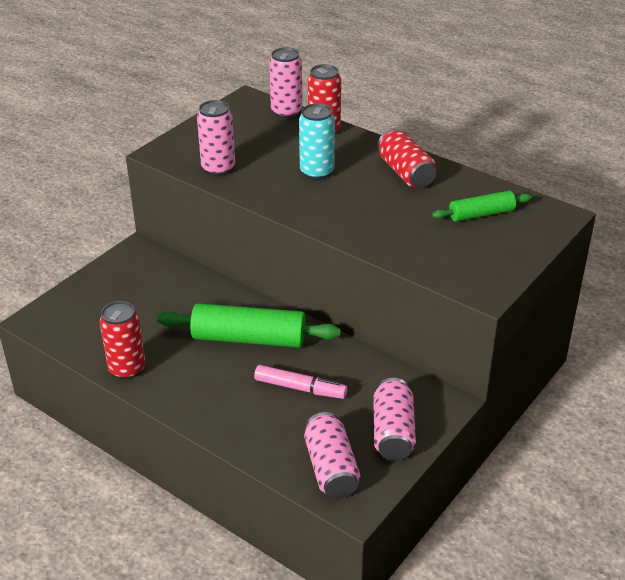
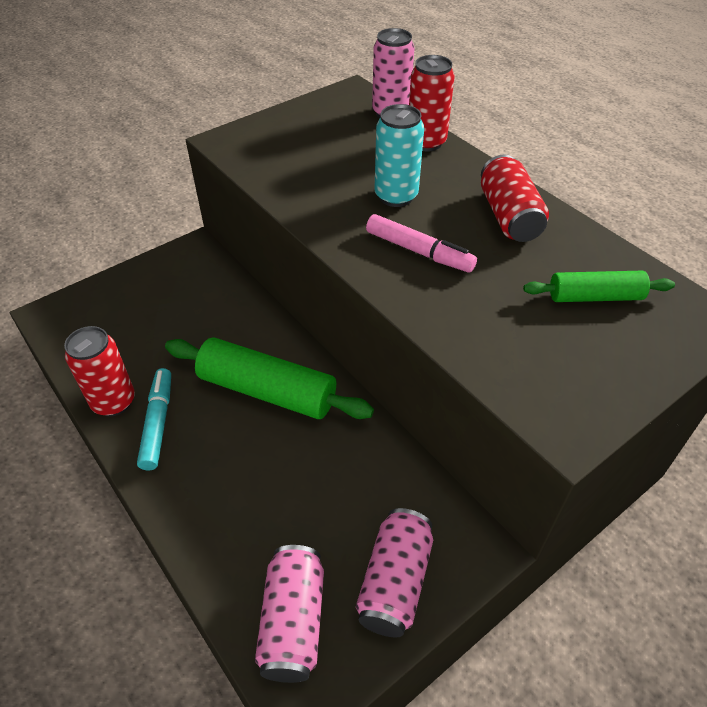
camera: 15 degrees right, 10 degrees up
(171, 375) = (158, 423): none -> turquoise marker
(218, 168) = (280, 171): pink can -> none
(300, 388) = (300, 479): pink marker -> pink marker (419, 251)

